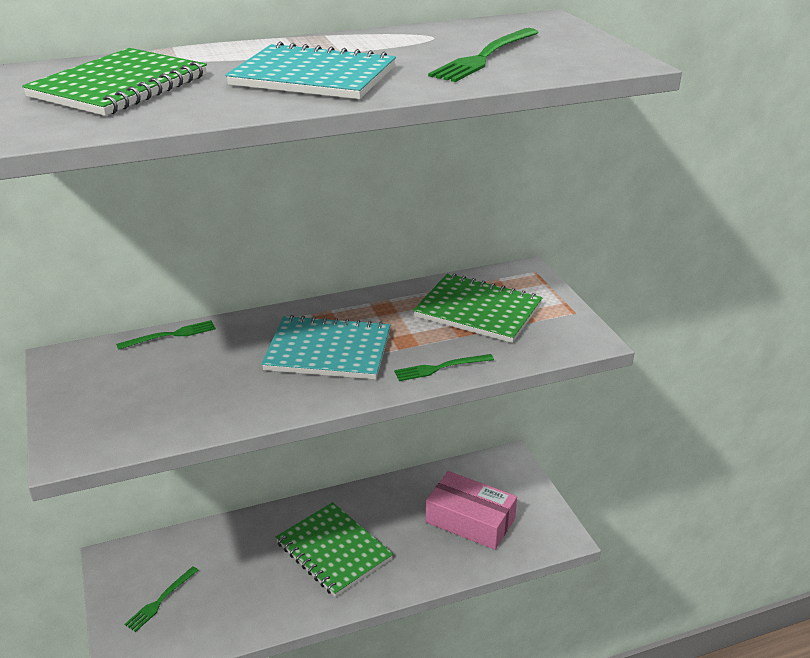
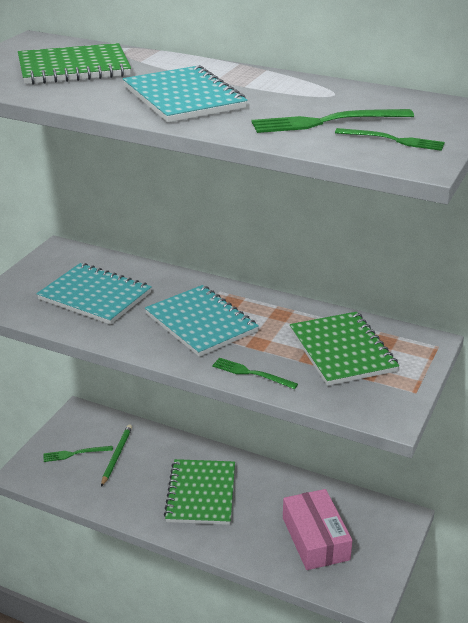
camera: 45 degrees right, 0 degrees up
(170, 335) = (131, 265): green fork -> green fork (393, 140)
(181, 382) = (95, 296): none -> turquoise notebook
(208, 572) = (116, 455): none -> green pencil

